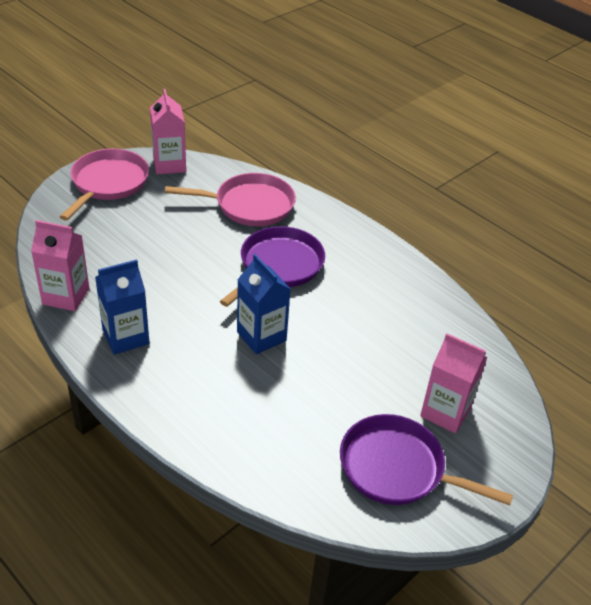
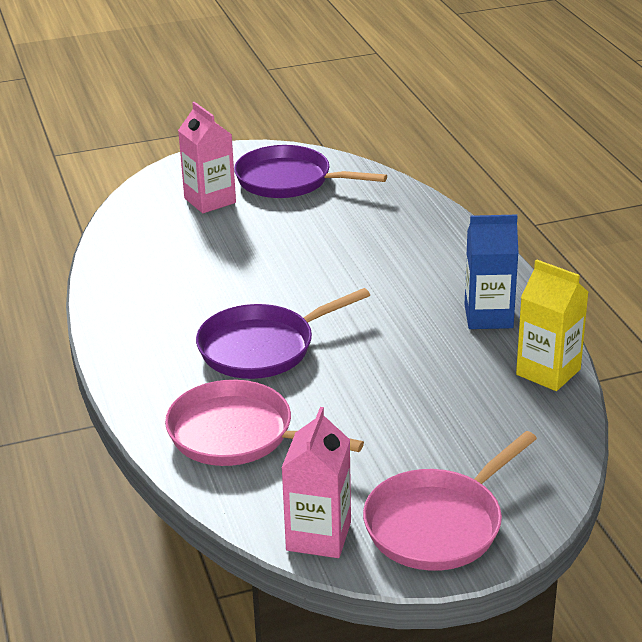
camera: 150 degrees left, 10 degrees down
(66, 296) = (548, 372): pink carton -> yellow carton
(261, 336) = (337, 286): blue carton -> none
(397, 468) = (289, 180): purple pan -> purple pan turned 150 degrees clockwise

